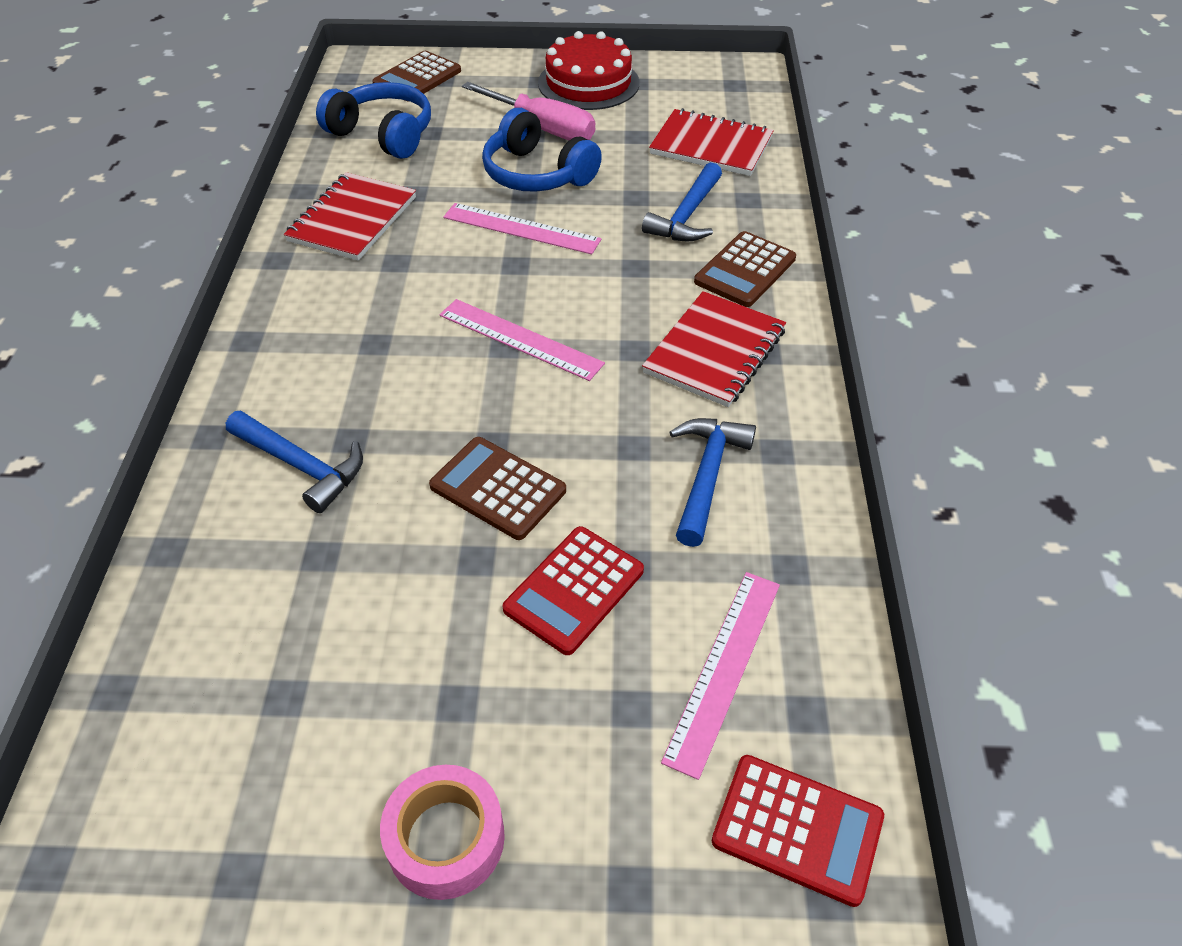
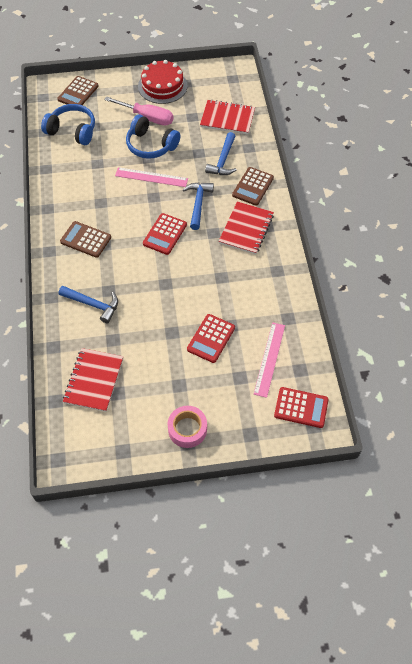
camera: 10 degrees left, 10 degrees up
(353, 219) = (74, 182): red notebook -> red notebook (94, 380)
(497, 489) = (172, 303): brown calculator -> brown calculator (85, 240)
(520, 339) = (165, 234): pink ruler -> red calculator
(707, 476) = (252, 285): blue hammer -> blue hammer (198, 204)

